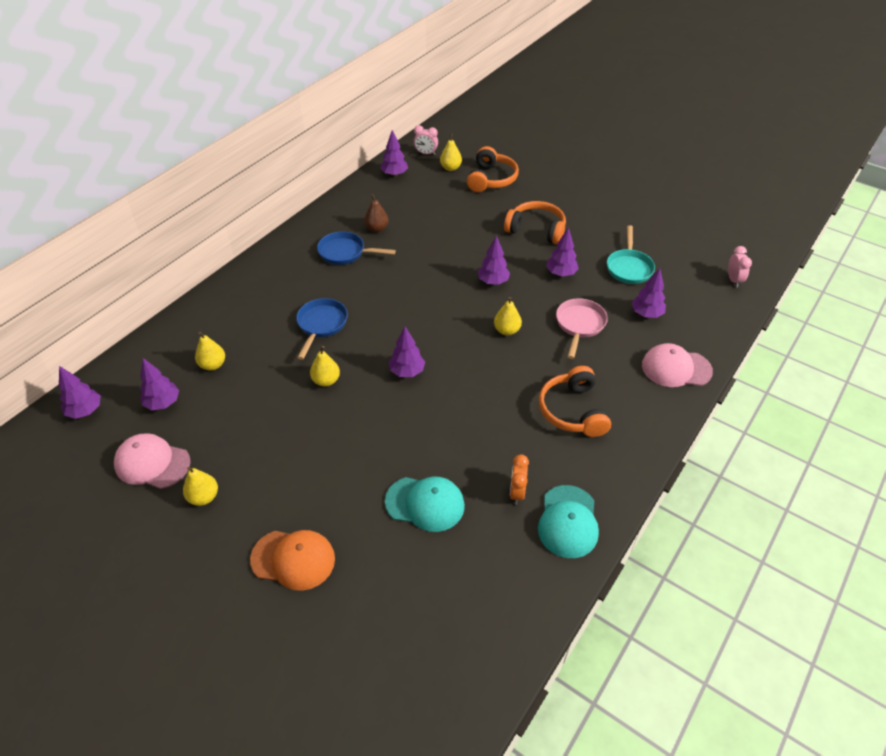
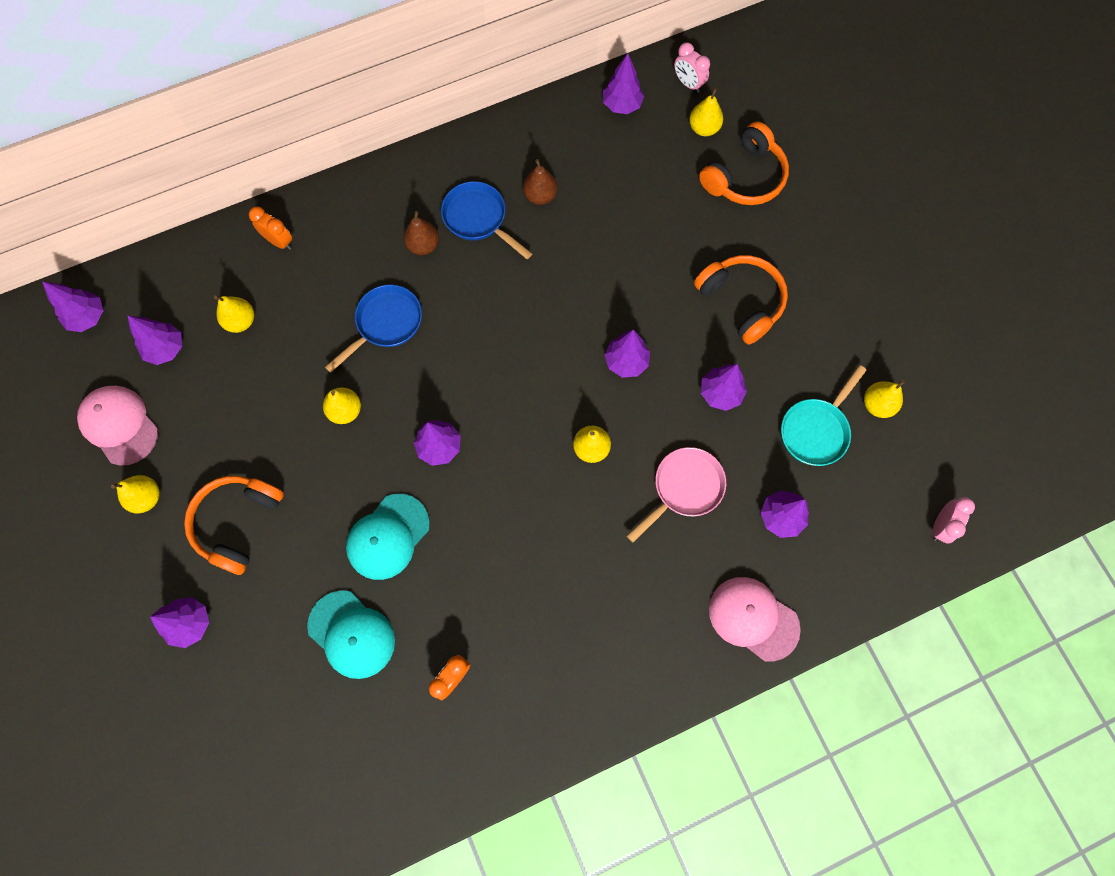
camera: 30 degrees right, 25 degrees up
(213, 313) = (279, 241): none -> orange clock
(293, 559) = (190, 623): orange cap -> purple tree
(318, 278) = (423, 245): none -> brown pear
(568, 521) = (481, 744): turquoise cap -> turquoise cap (388, 536)
(573, 411) = (586, 608): orange headphones -> orange headphones (238, 523)
(651, 243) = (877, 404): none -> yellow pear

